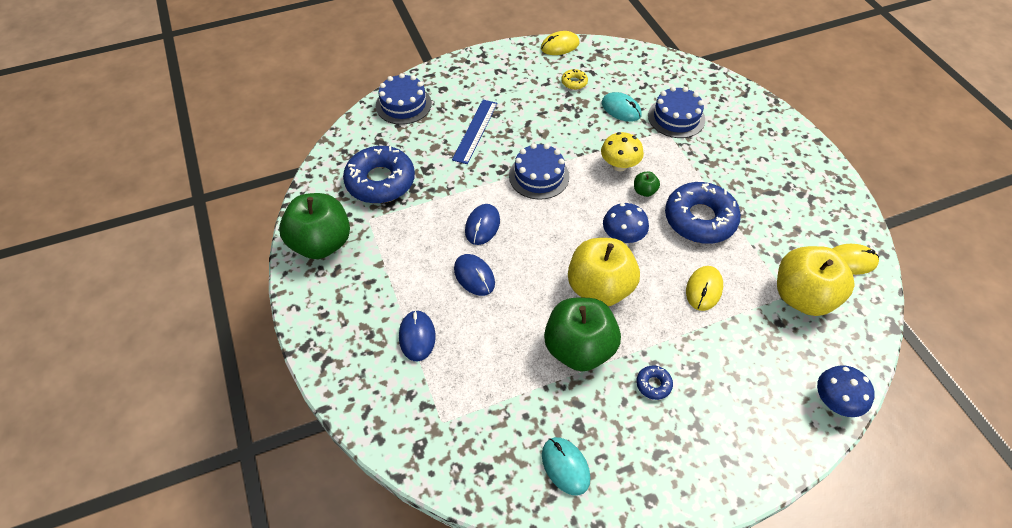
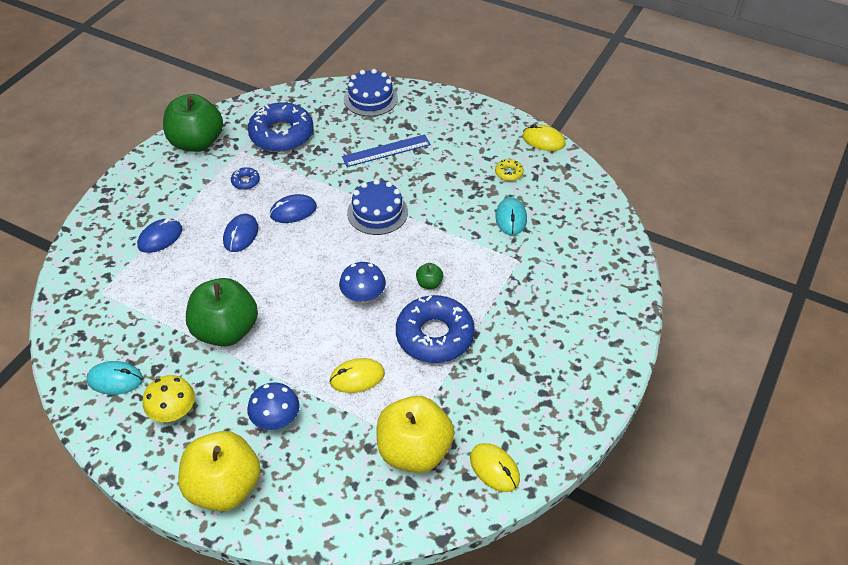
camera: 50 degrees right, 5 degrees down
(565, 466) = (115, 379): turquoise mouse -> turquoise mouse turned 75 degrees clockwise
(599, 288) = (296, 311): yellow apple -> yellow apple (224, 487)
(619, 165) = (442, 252): yellow mushroom -> yellow mushroom (173, 412)
(653, 384) = (230, 393): blue donut -> blue donut (246, 181)
(676, 117) = (543, 258): blue cake -> none
(835, 402) = (315, 527): blue mushroom -> blue mushroom (276, 420)

